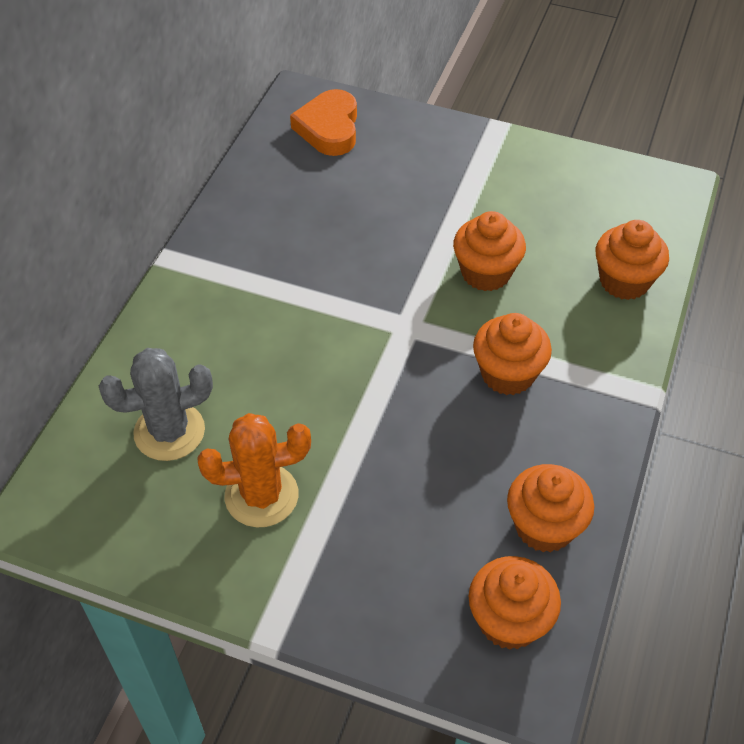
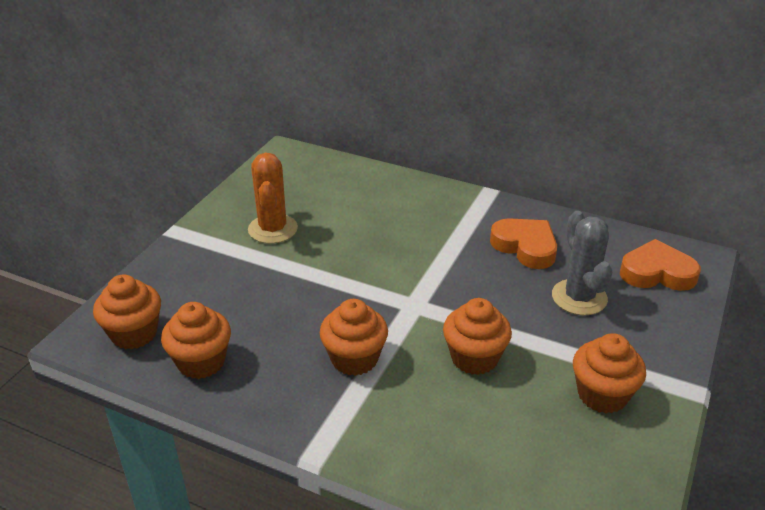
camera: 95 degrees right, 15 degrees down
(169, 432) = (333, 194): grey cactus -> grey cactus (579, 297)
(289, 227) = (525, 247): none -> orange heart
(624, 281) = (462, 462): orange cupcake -> orange cupcake (602, 395)

